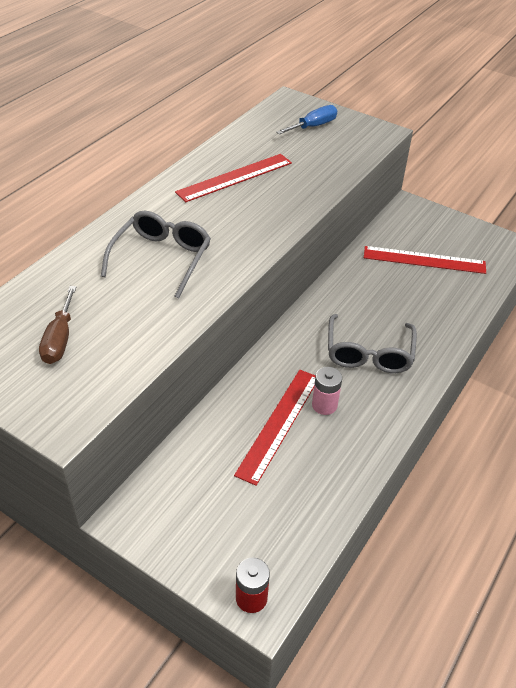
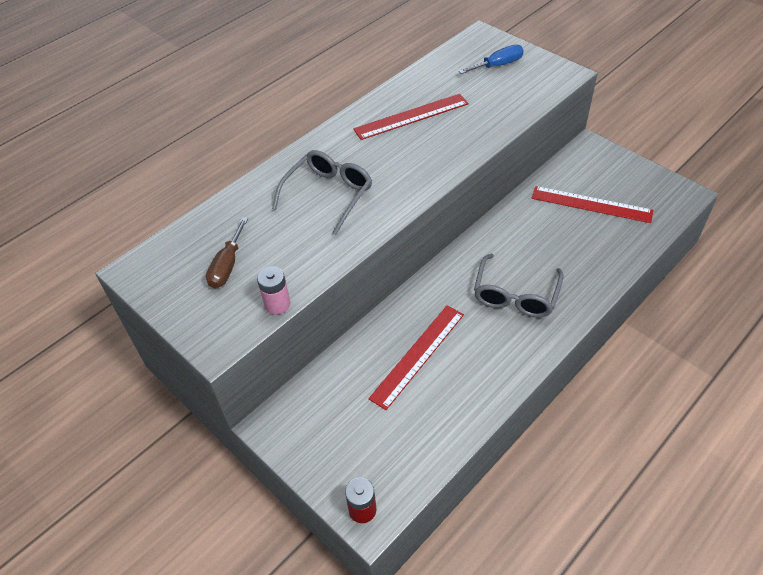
camera: 15 degrees right, 5 degrees up
(324, 405) = (463, 341): pink battery -> pink battery (277, 304)

